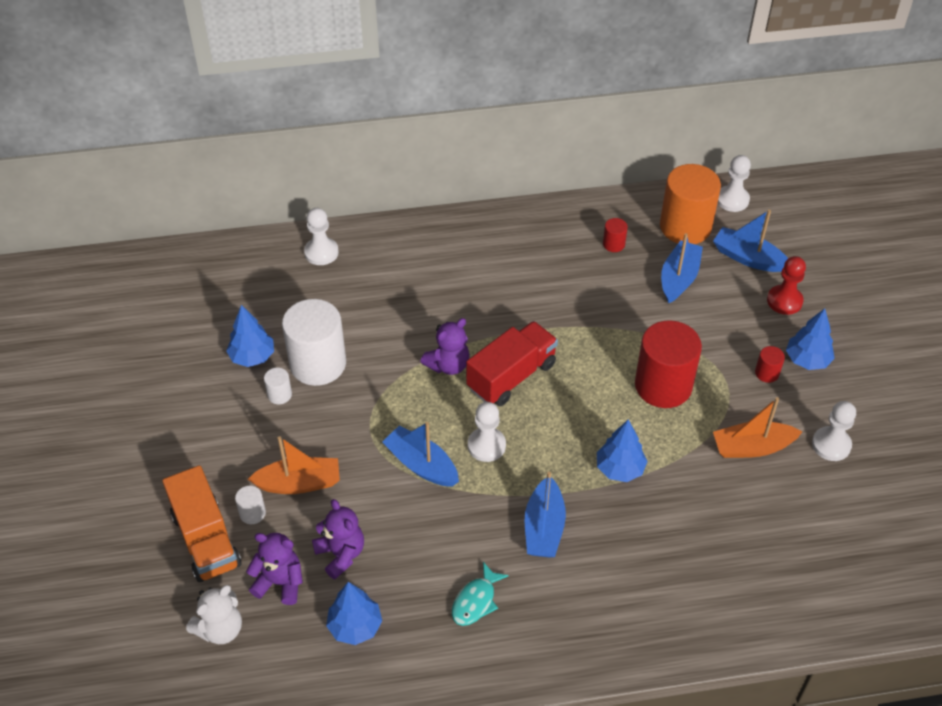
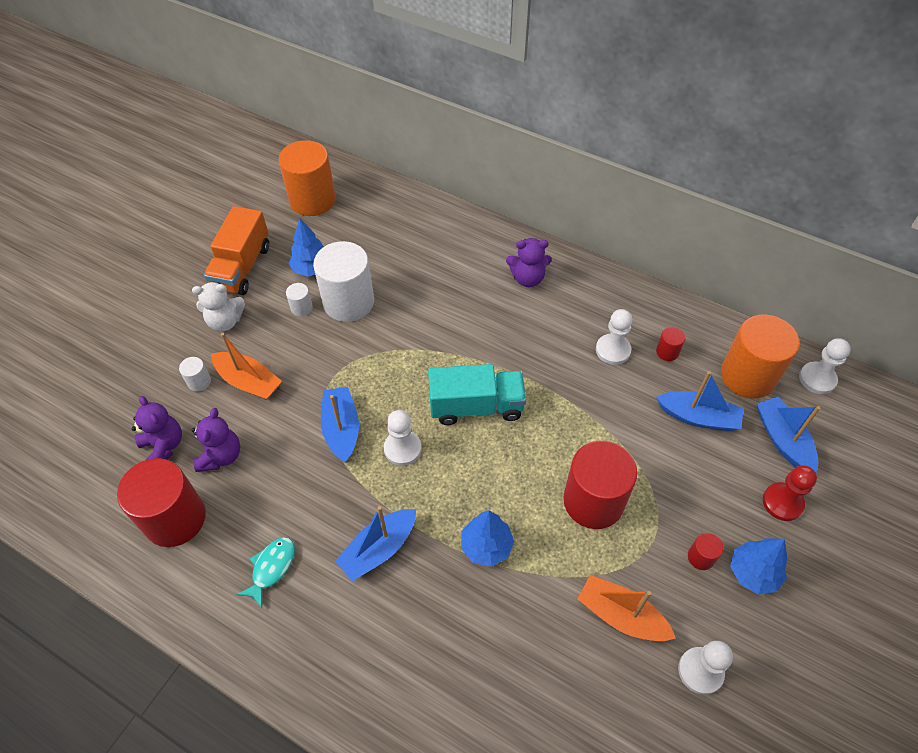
camera: 40 degrees right, 5 degrees up
(185, 298) = (312, 200): none -> orange cylinder
(206, 540) = (153, 379): orange truck -> orange truck (242, 267)
(220, 629) = (97, 450): white teddy bear -> white teddy bear (225, 321)
(321, 252) = (432, 222): white pawn -> white pawn (613, 350)
(355, 626) = (175, 518): blue tree -> red cylinder
(448, 365) = (437, 364): purple teddy bear -> purple teddy bear (527, 278)
(476, 601) = (271, 568): turquoise fish -> turquoise fish turned 135 degrees clockwise
(511, 376) = (476, 406): red truck -> turquoise truck
(679, 278) = (698, 417): blue boat -> blue boat turned 45 degrees clockwise

